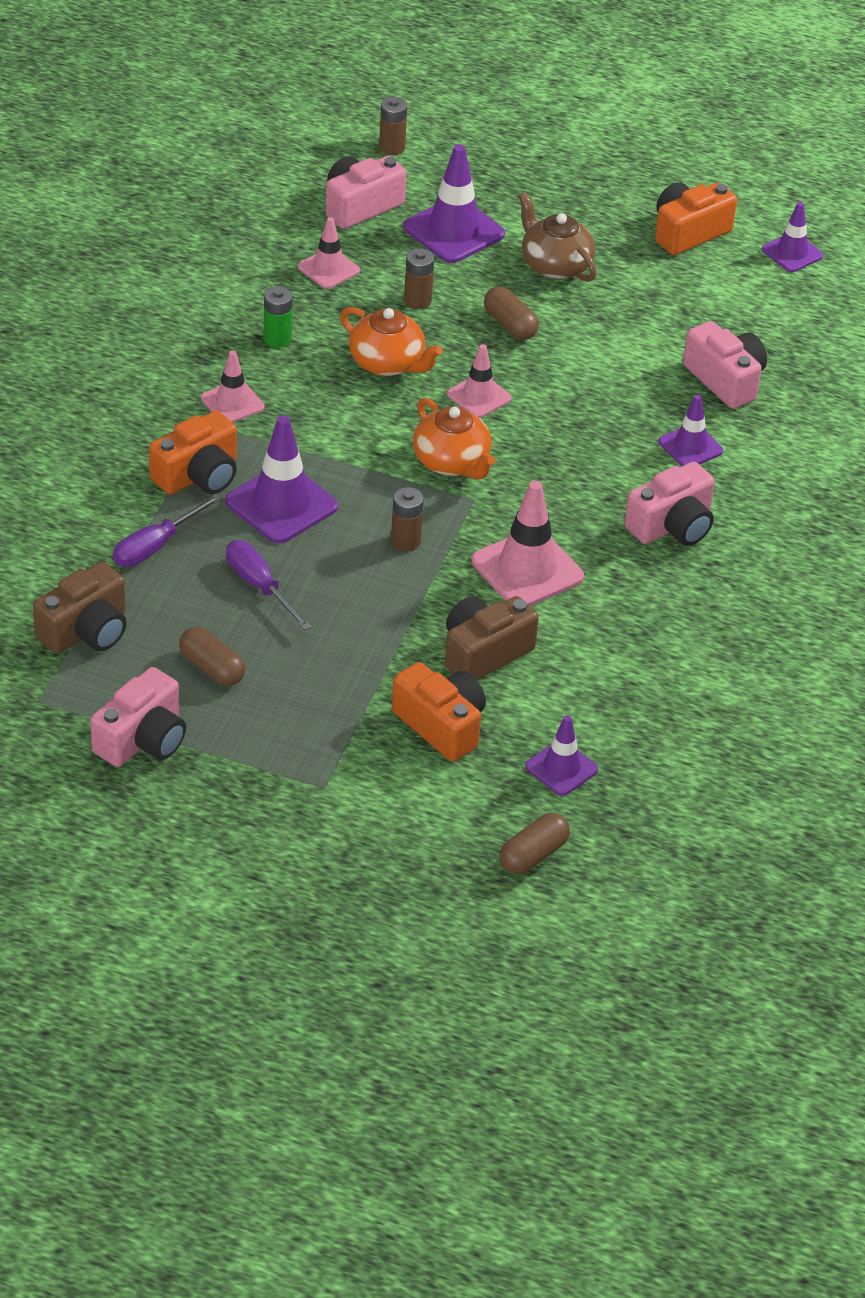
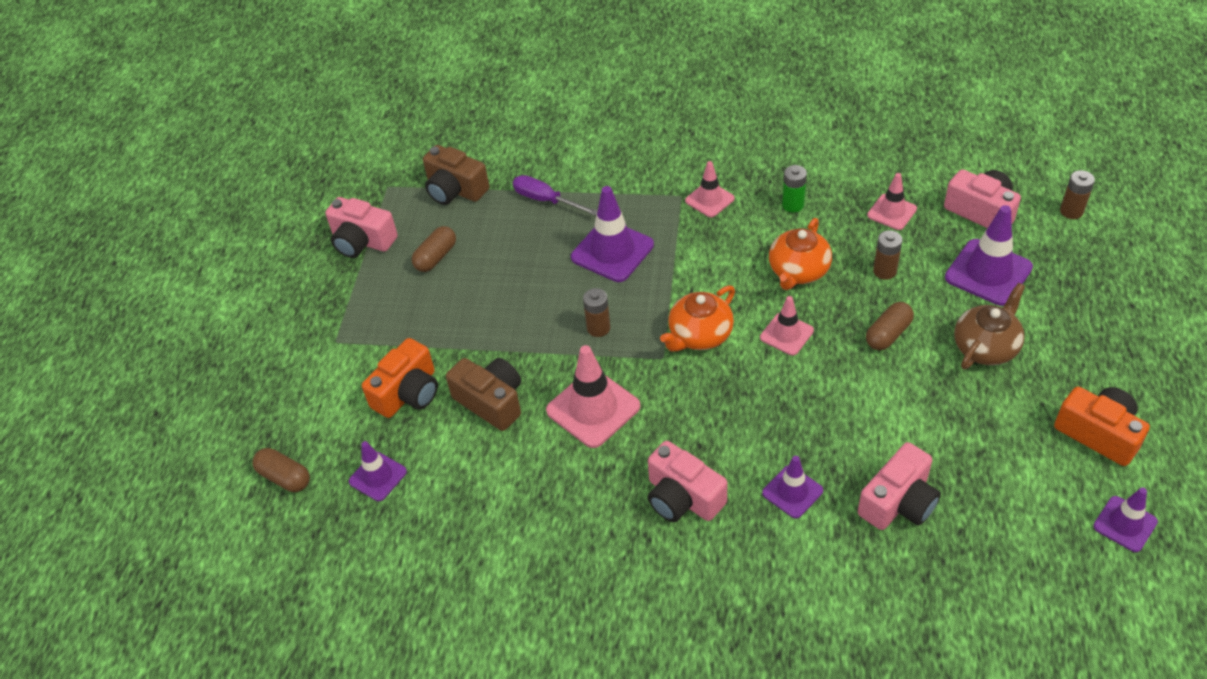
camera: 85 degrees right, 5 degrees up
(198, 475) = (625, 202): orange camera -> none
(259, 586) = (523, 261): purple screwdriver -> none

